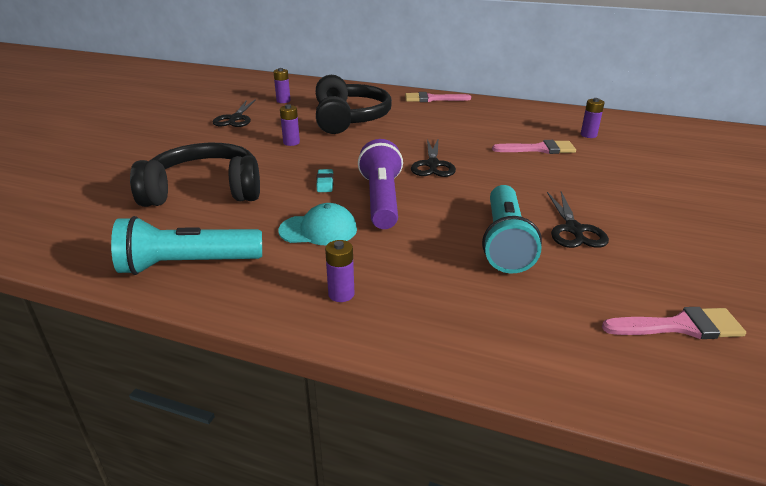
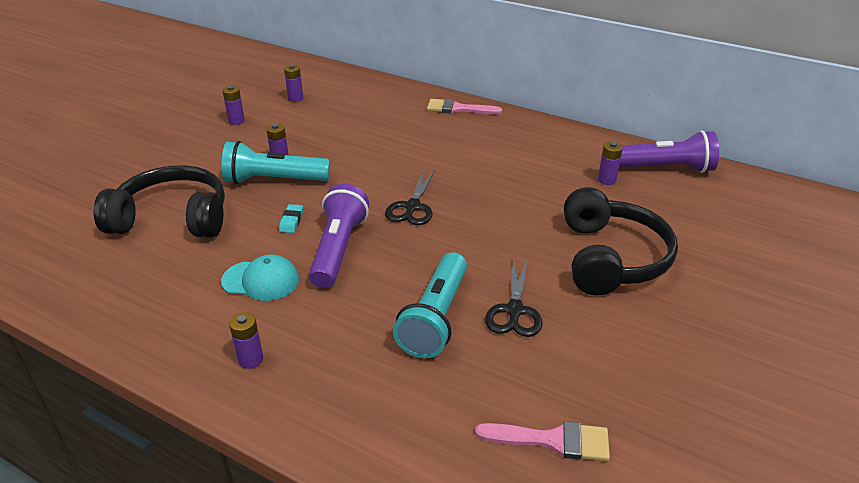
camera: 10 degrees right, 5 degrees up
(188, 264) = (127, 307): turquoise flashlight -> turquoise flashlight (274, 180)
(235, 118) = (236, 121): black scissors -> purple battery
(349, 118) = (354, 131): black headphones -> black headphones (611, 258)
(539, 149) = (539, 196): pink brush -> none
(629, 124) = (664, 168): none -> purple flashlight

